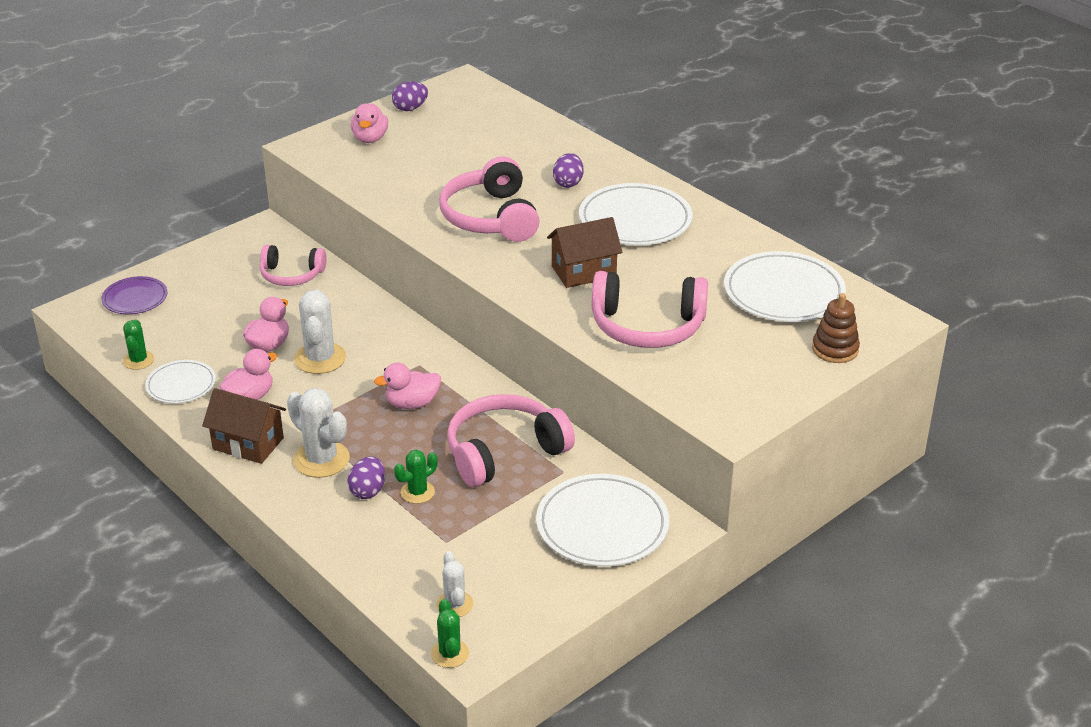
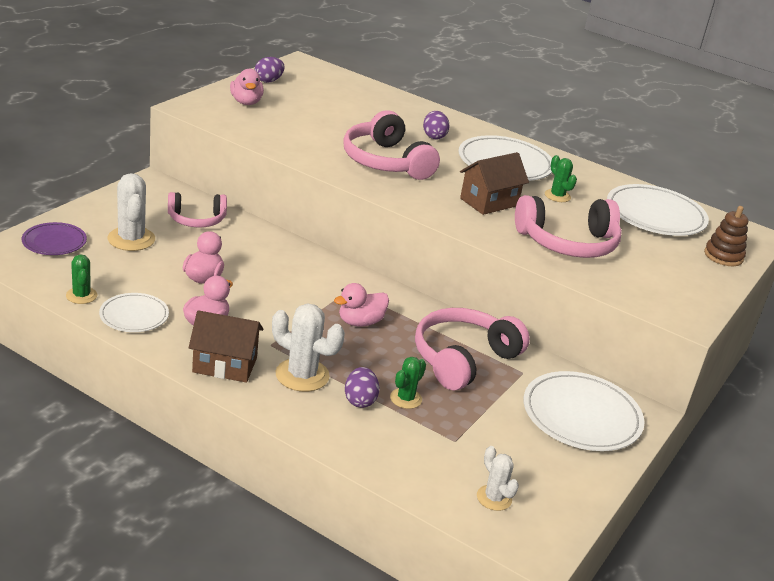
camera: 20 degrees left, 5 degrees down
(320, 358) = (257, 287): white cactus -> white cactus (131, 239)
(450, 654) = (514, 545): green cactus -> green cactus (557, 196)

